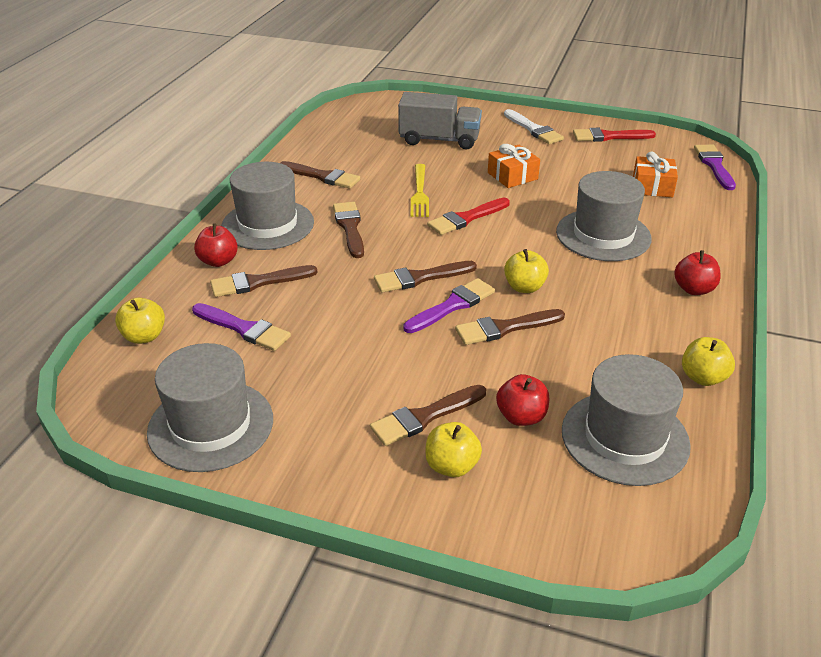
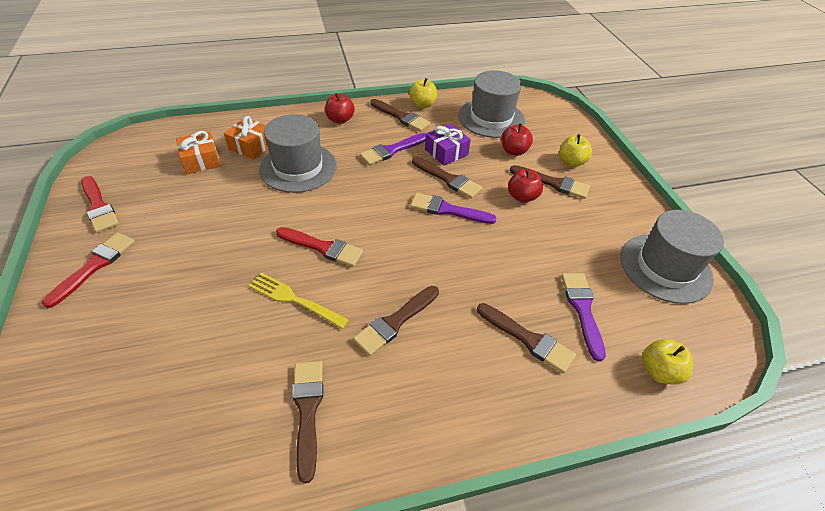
camera: 125 degrees left, 10 degrees up
(218, 261) = (531, 395): red apple -> red apple (522, 197)
(268, 224) = (441, 397): grey hat -> none
(419, 193) = (295, 300): yellow fork -> yellow fork turned 120 degrees counterclockwise
(420, 278) = (431, 239): brown brush -> brown brush (401, 117)
(439, 140) = (152, 339): grey truck -> none
(512, 176) = (221, 246): orange gift -> orange gift (251, 146)
(524, 287) = (396, 184): yellow apple -> none
(533, 129) = (95, 266): white brush -> red brush
(562, 350) = (446, 152): none -> purple gift
(714, 165) = (144, 138): purple brush -> purple brush (392, 150)

